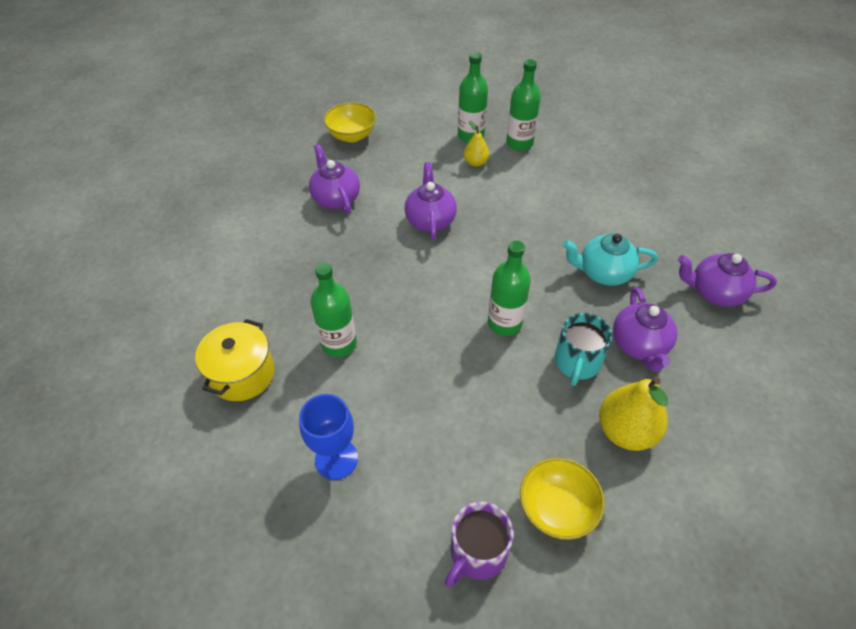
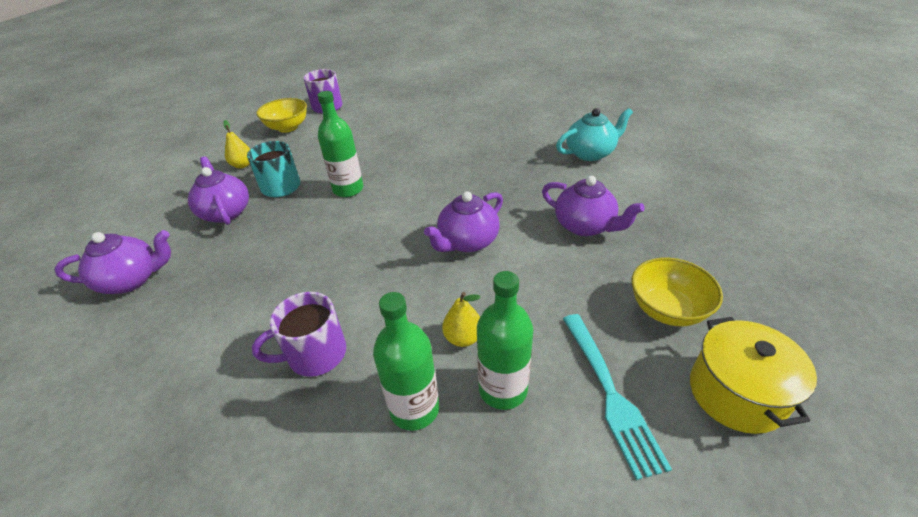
camera: 155 degrees right, 10 degrees down
(242, 374) = (512, 114): yellow pot -> yellow pot (736, 393)
(336, 459) = (423, 107): blue goblet -> none
(339, 344) = (467, 142): green bottle -> none
(421, 118) = (609, 392): none -> turquoise fork
(430, 220) = (467, 242): purple teapot -> purple teapot turned 75 degrees clockwise
(567, 185) = (315, 354): none -> purple mug
(603, 272) = (258, 257): turquoise teapot -> turquoise teapot (590, 153)
(625, 431) = (243, 165): yellow pear -> yellow pear, size x0.56

